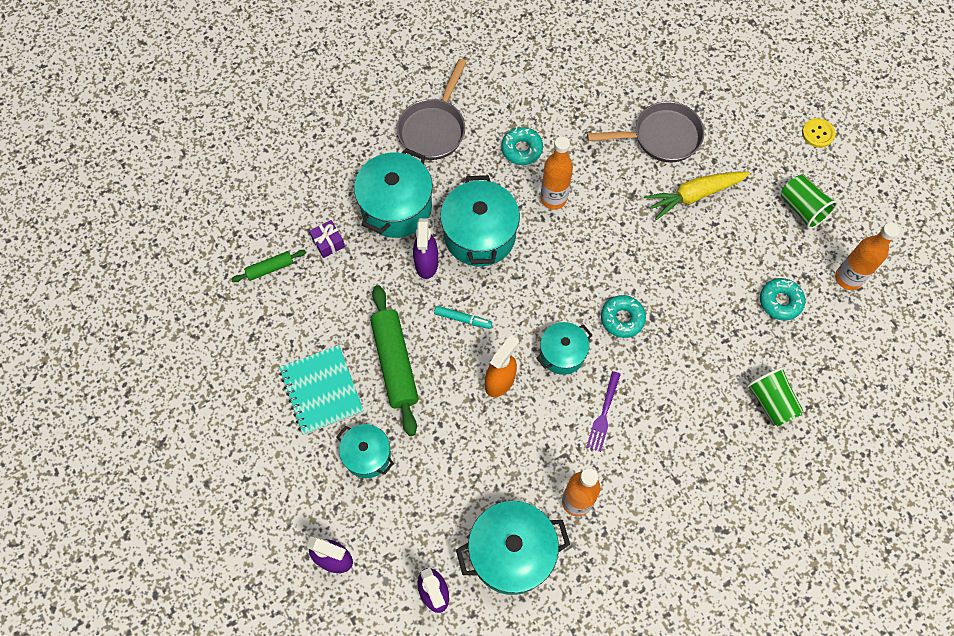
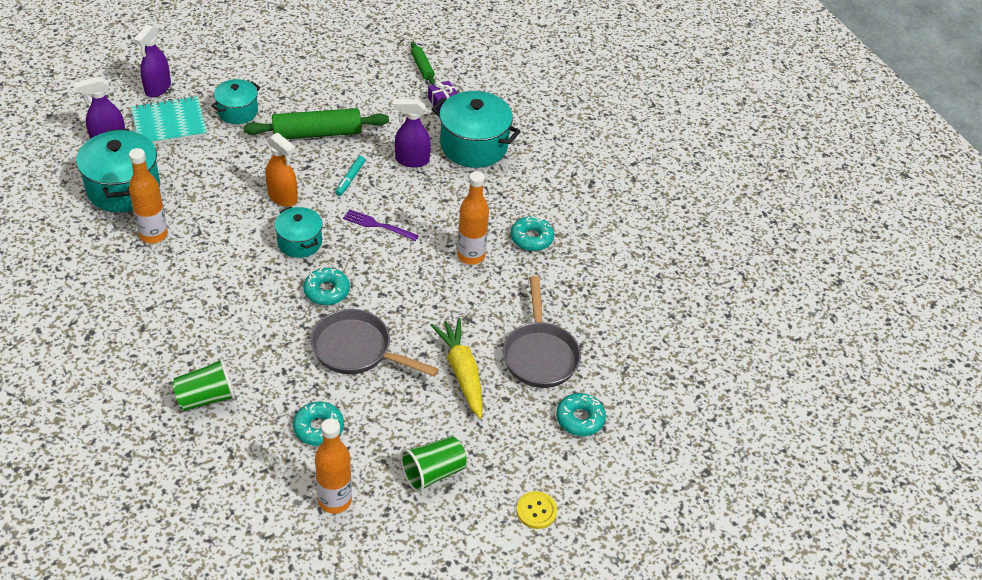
camera: 90 degrees right, 20 degrees down
(321, 390) = (302, 90): turquoise notebook -> turquoise notebook (169, 123)
(434, 129) = (559, 177): grey pan -> grey pan (357, 350)
(480, 235) = (436, 198): turquoise pot -> none
(603, 414) = (231, 264): purple fork -> purple fork (378, 225)
(722, 106) = (580, 419): none -> turquoise donut

